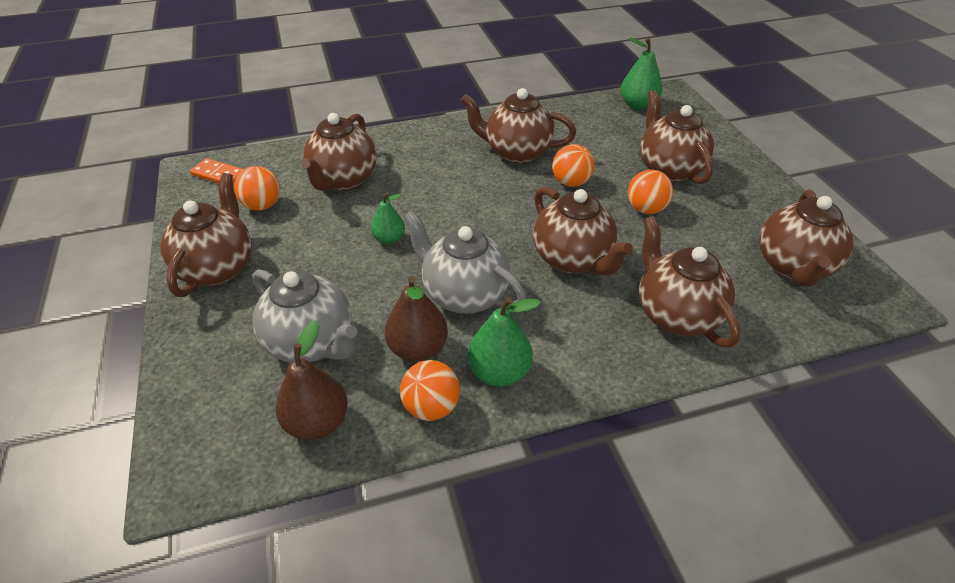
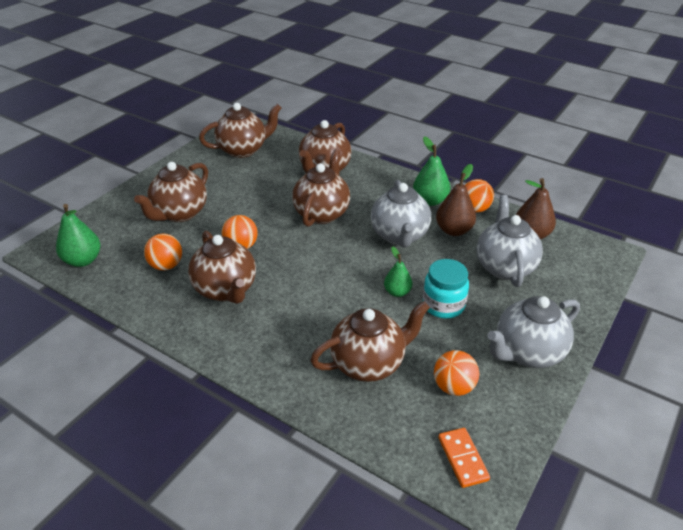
camera: 130 degrees left, 5 degrees down
(218, 268) = (527, 352): brown teapot -> grey teapot
(334, 256) = (443, 305): none -> turquoise jar
(645, 209) = (240, 207): orange ball -> orange ball (166, 265)

